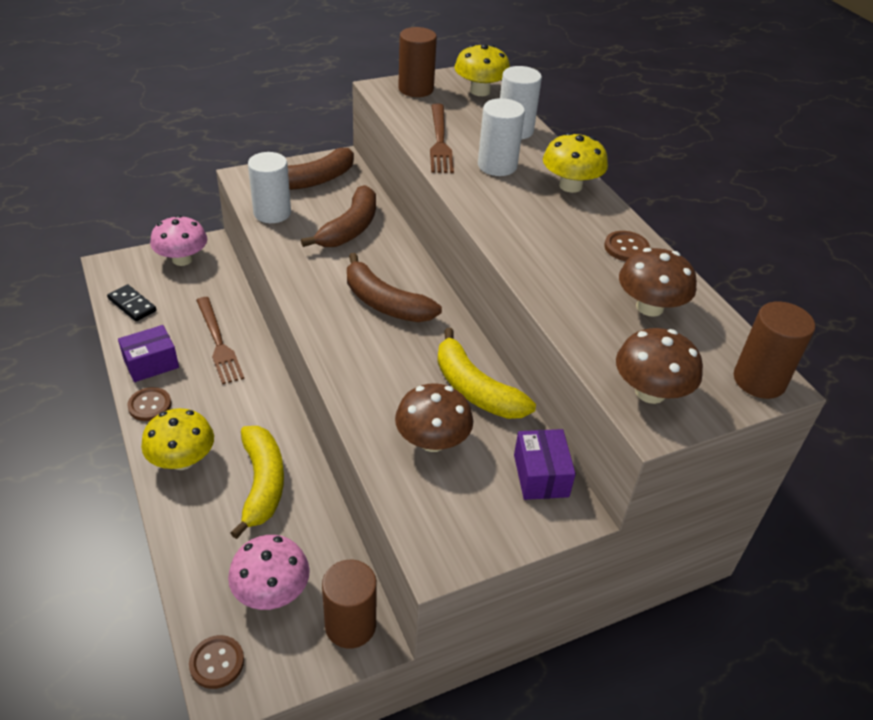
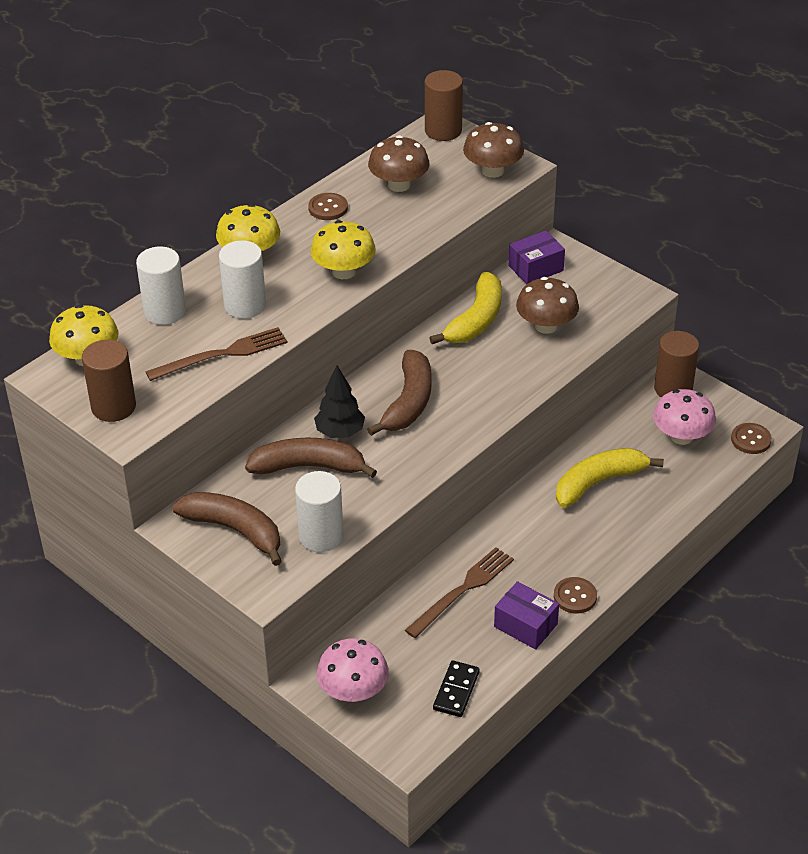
camera: 110 degrees left, 0 degrees up
(182, 460) = (614, 542): yellow mushroom -> yellow mushroom (344, 271)
(376, 254) = (340, 432): none -> black tree

